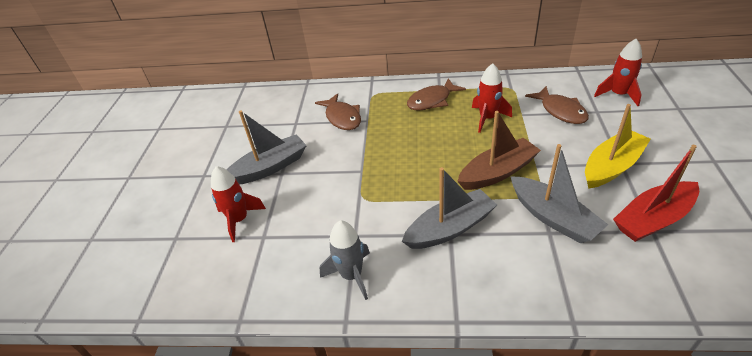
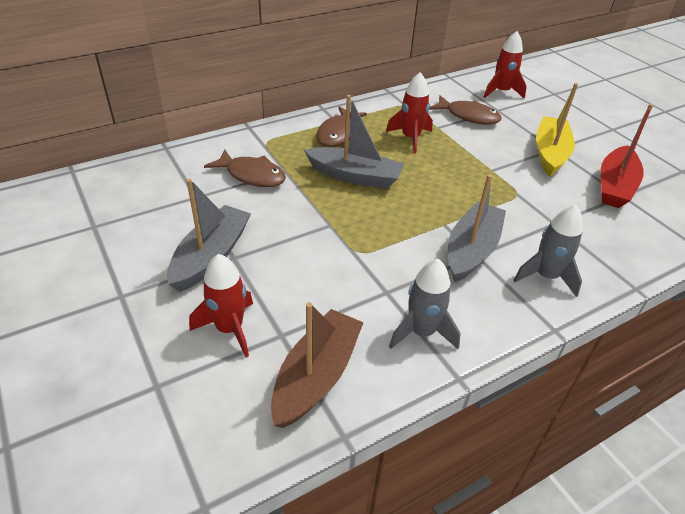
camera: 40 degrees left, 0 degrees up
(493, 275) = (546, 276): none -> grey rocket
(497, 172) = (465, 185): brown boat -> brown boat (316, 376)
(553, 217) = (545, 209): grey boat -> grey boat (354, 176)

